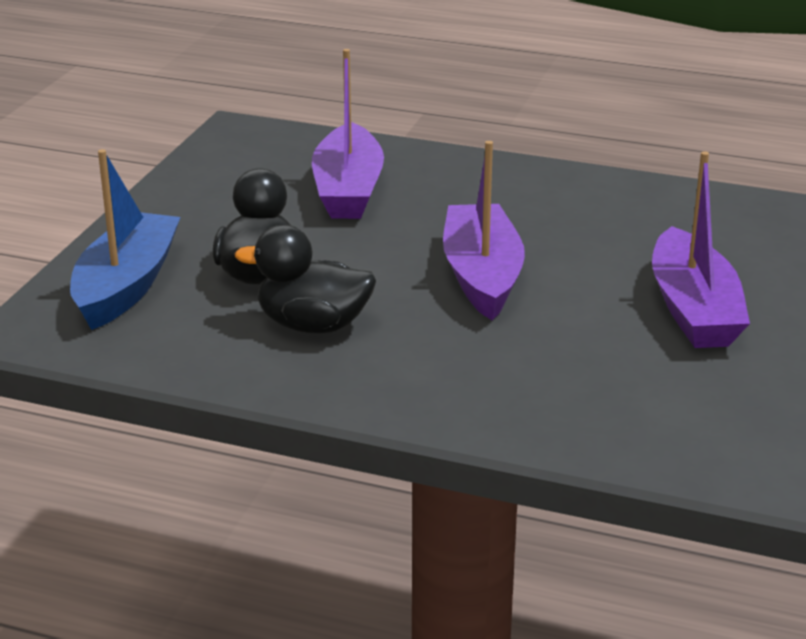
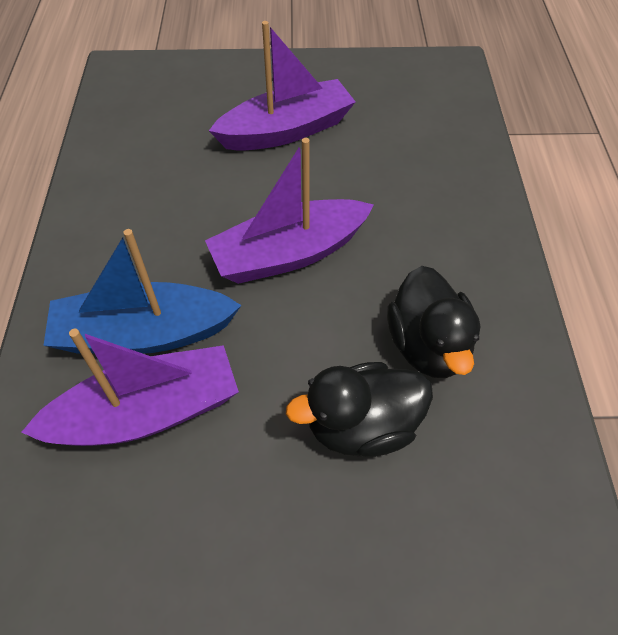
camera: 110 degrees left, 25 degrees up
(126, 286) = (447, 551): blue boat -> blue boat (144, 334)

